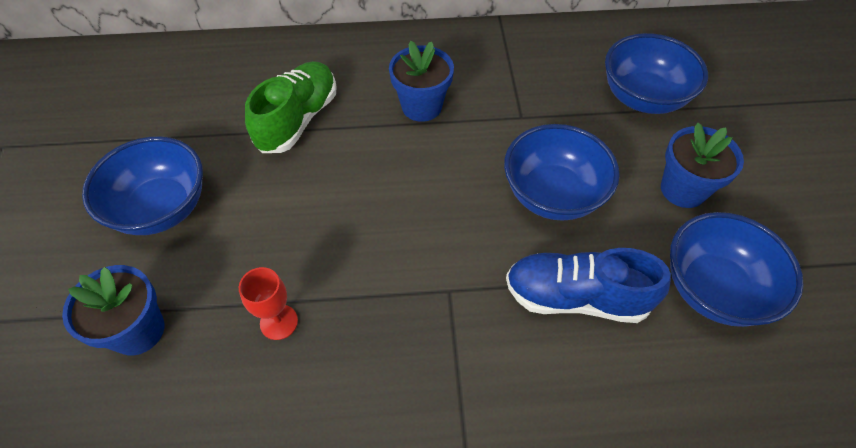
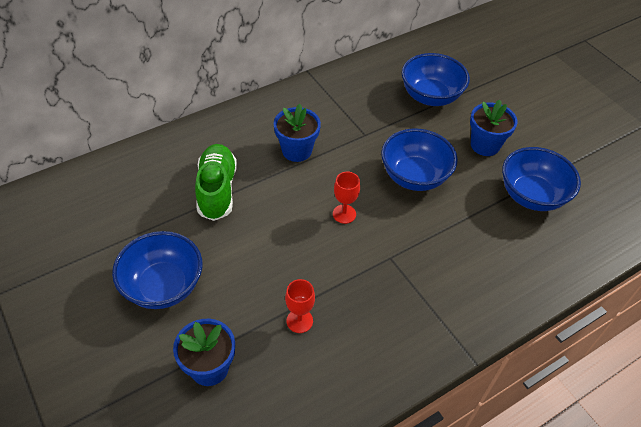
camera: 30 degrees left, 5 degrees down
(427, 207) = (344, 214): none -> red goblet
(576, 297) = (463, 231): blue shoe -> none

